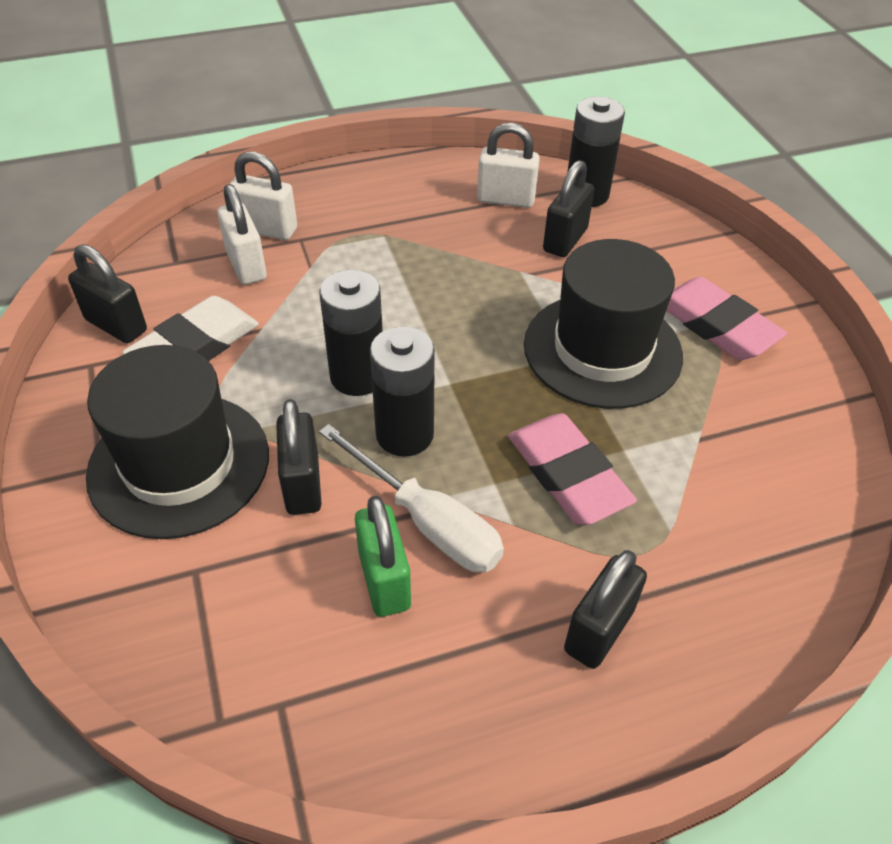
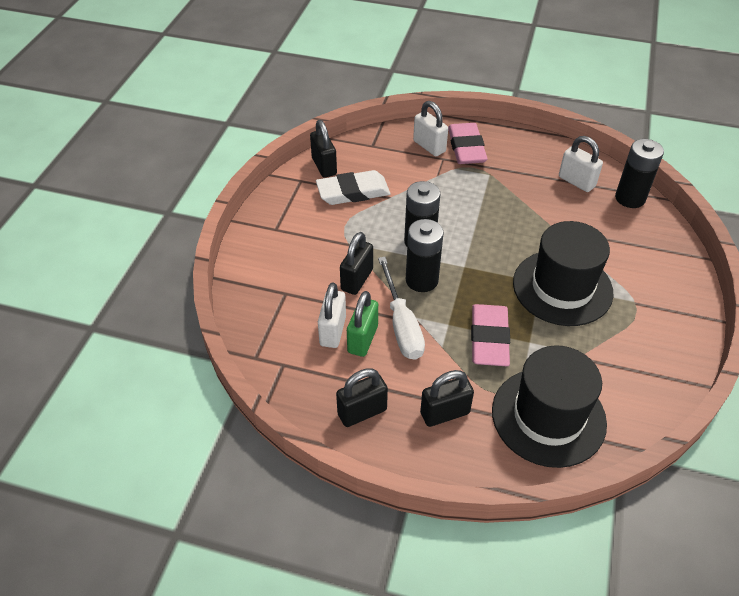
camera: 35 degrees right, 0 degrees up
(179, 464) = (309, 244): black hat -> black hat (548, 416)
(246, 265) = (405, 161): white padlock -> white padlock (333, 331)
(565, 240) = (593, 219): black padlock -> black padlock (362, 412)
(716, 325) = (644, 305): pink eraser -> pink eraser (466, 147)

